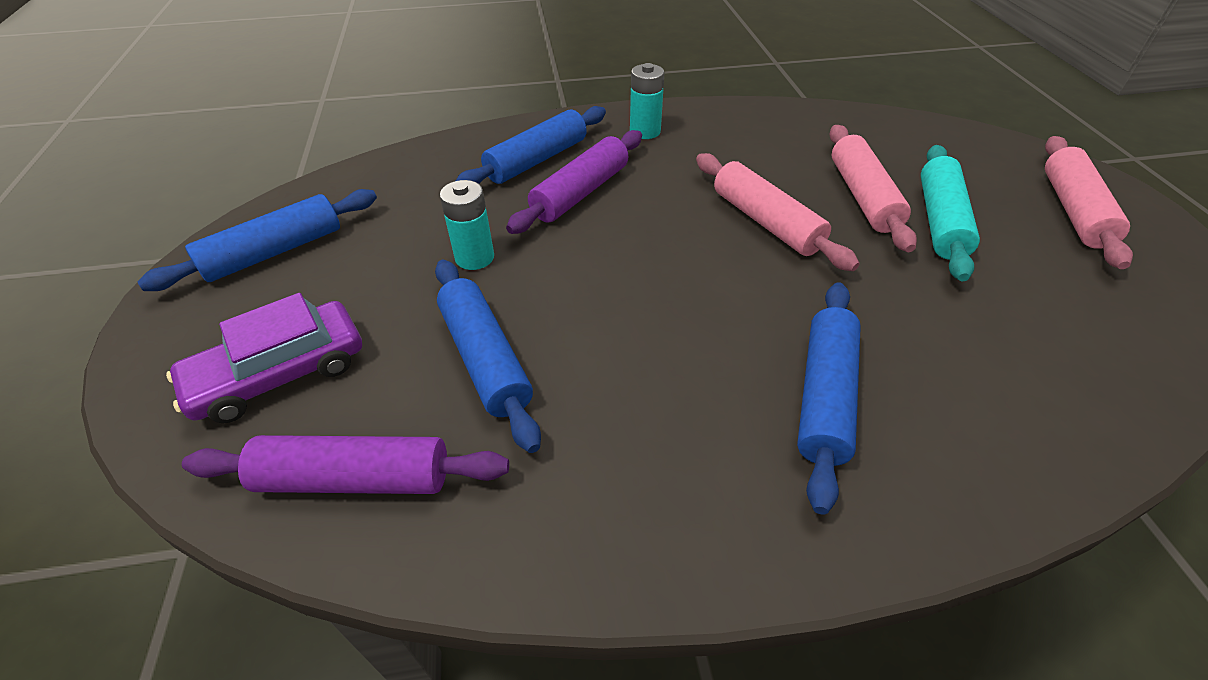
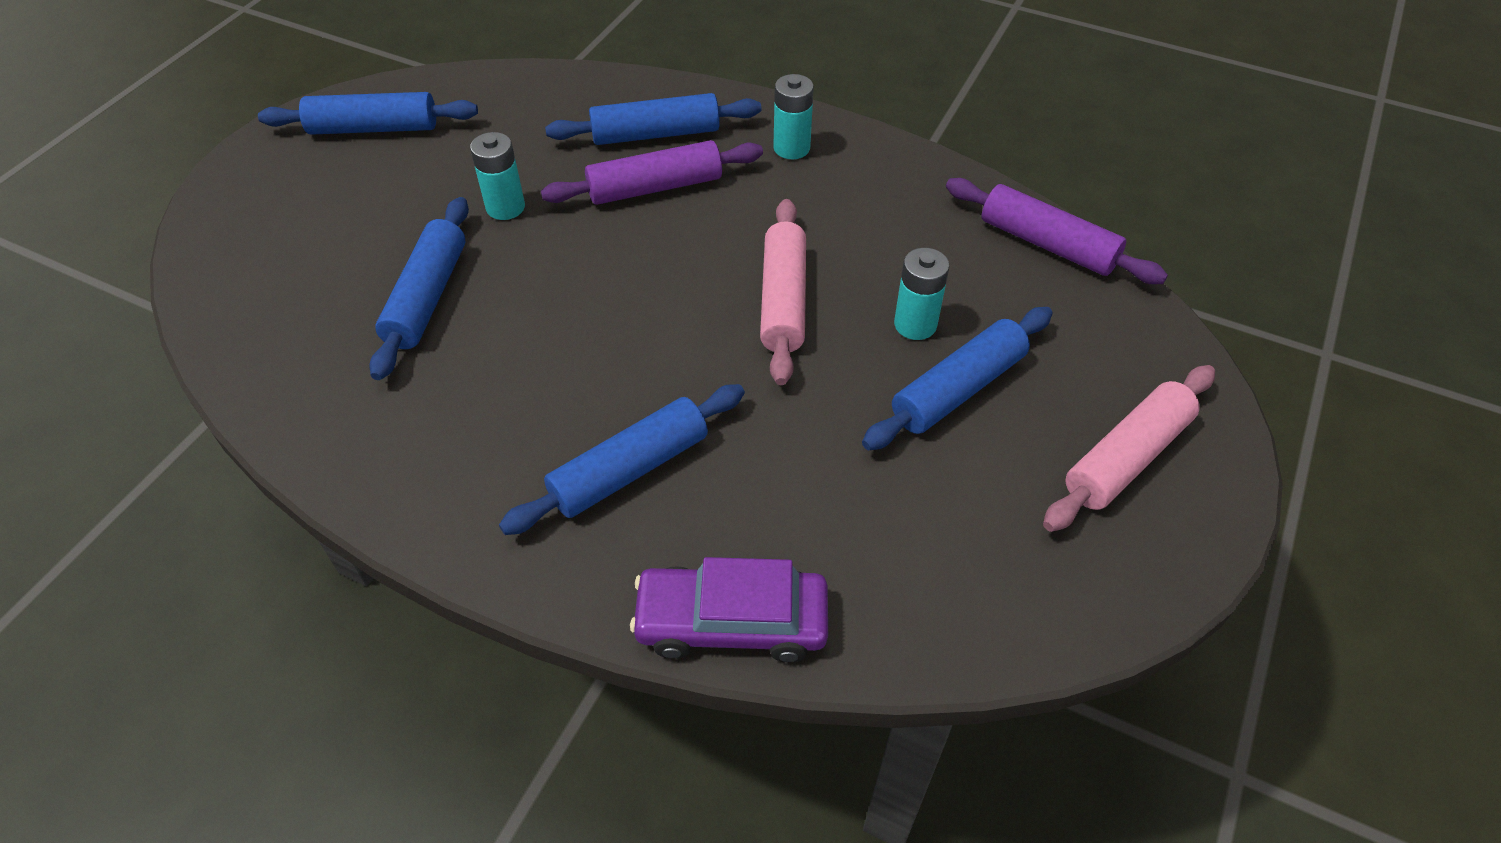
camera: 35 degrees right, 5 degrees up
(279, 373) = (293, 233): purple car -> purple car (731, 622)
(354, 479) = (271, 334): purple rolling pin -> purple rolling pin (1047, 244)
(863, 196) = (915, 324): pink rolling pin -> turquoise battery
(940, 221) = (958, 389): turquoise rolling pin -> blue rolling pin

